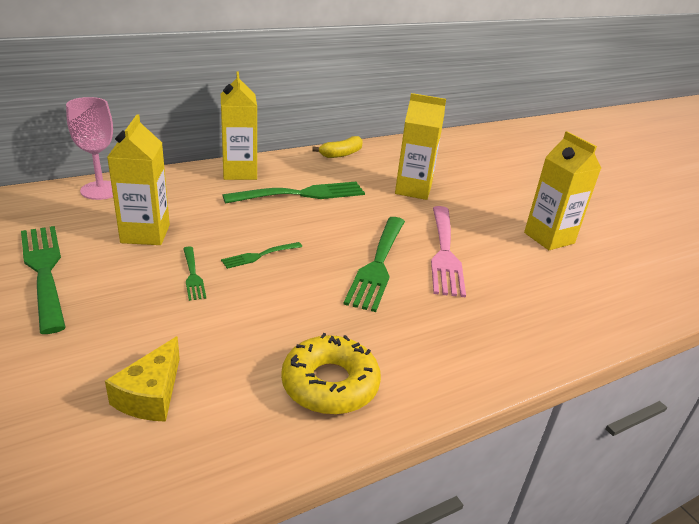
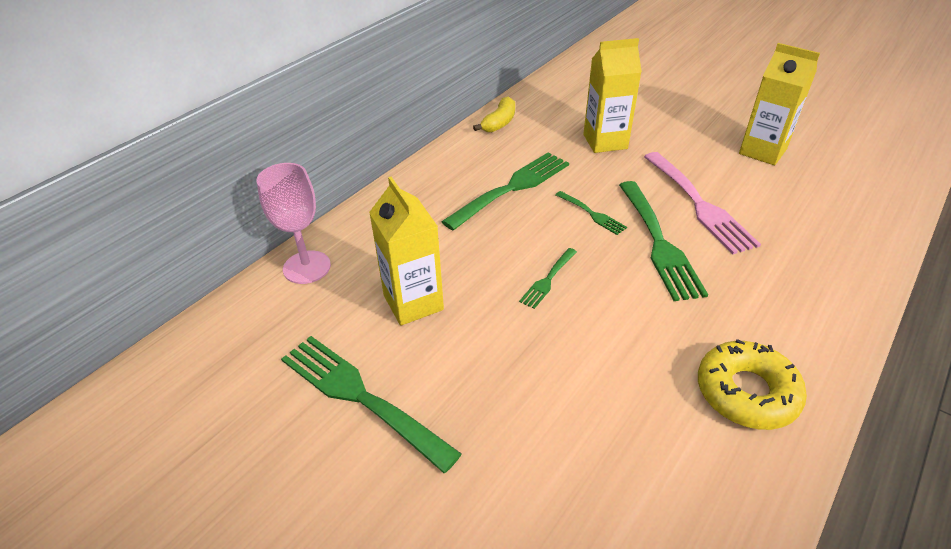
camera: 20 degrees left, 10 degrees up
(151, 395) = (616, 485): yellow cheese -> none
(193, 275) = (511, 331): green fork -> green fork (592, 214)
(239, 172) = (425, 185): yellow carton -> none

